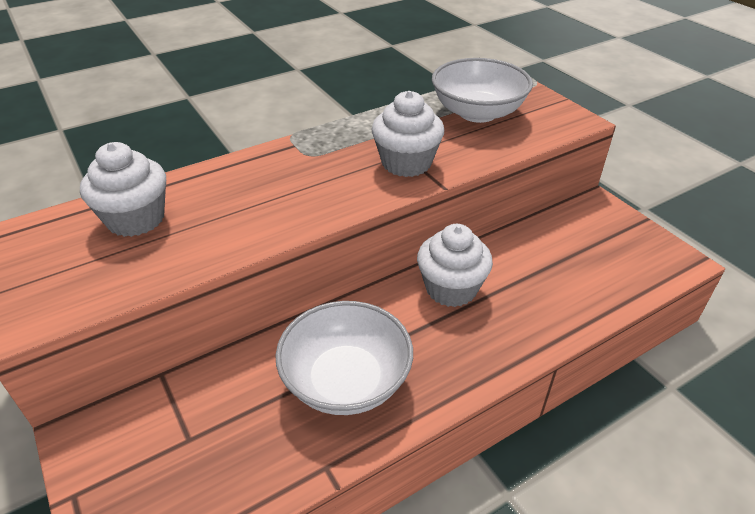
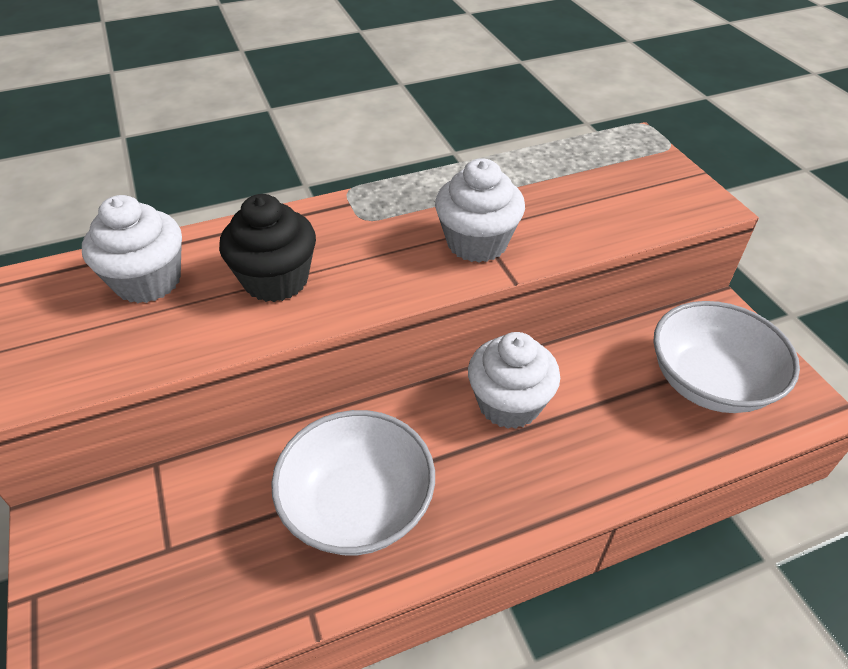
camera: 10 degrees right, 5 degrees up
(248, 206) = (276, 280): none -> black cupcake
(477, 112) = (583, 181): white bowl -> white bowl (709, 382)

